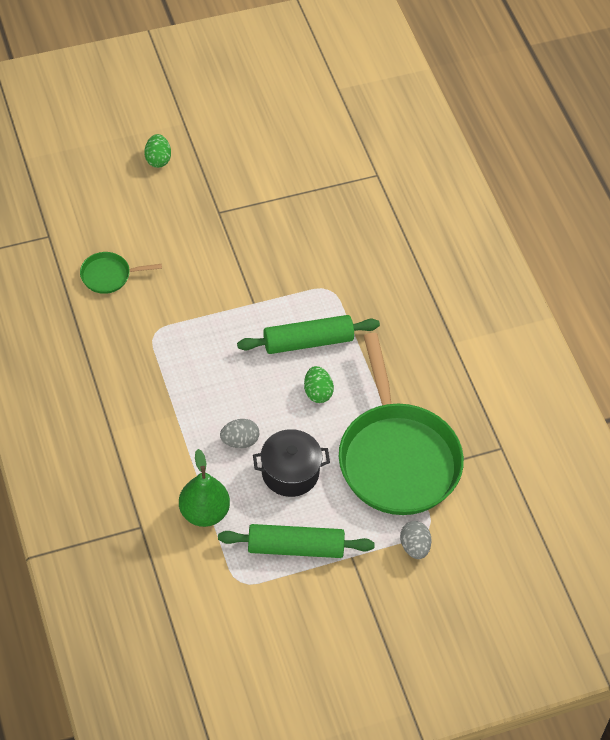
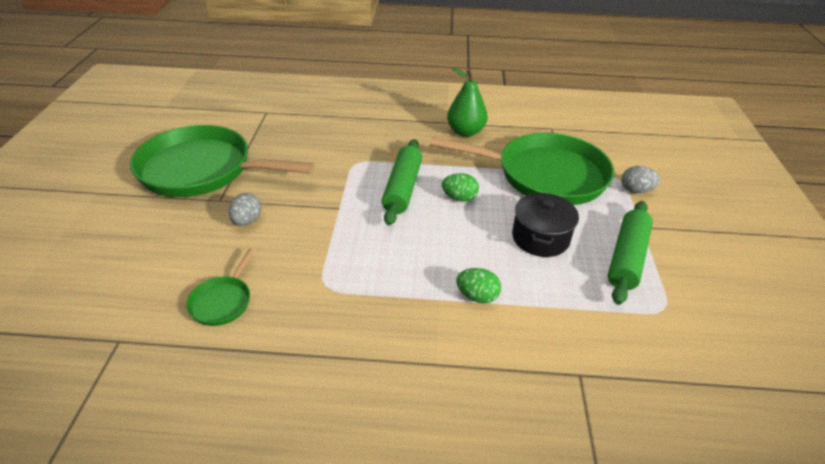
camera: 65 degrees left, 15 degrees down
(158, 159) = (116, 221): green egg -> green egg (477, 296)
(204, 512) = (572, 312): green pear -> green pear (465, 132)
(239, 441) = (492, 261): grey egg -> grey egg (247, 221)
(253, 177) = (202, 170): none -> green pan

